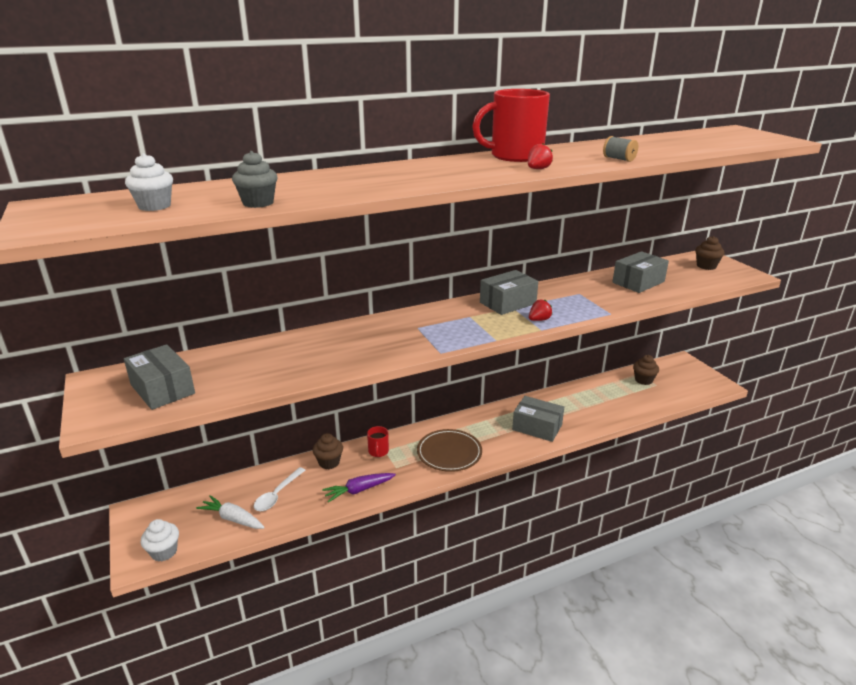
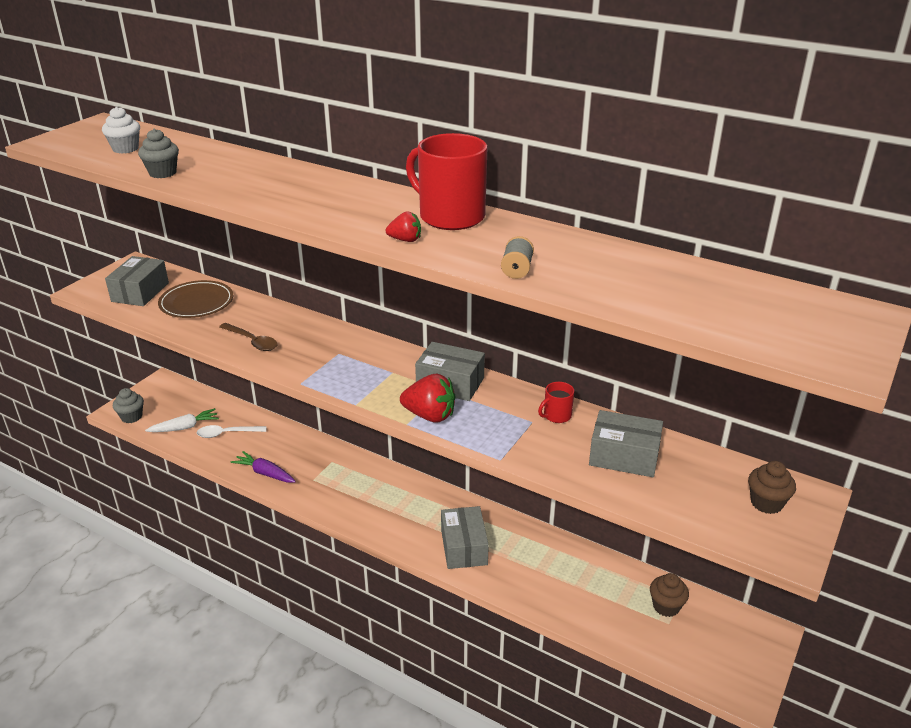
camera: 55 degrees right, 5 degrees up
(164, 552) = (131, 417): white cupcake -> grey cupcake
(232, 518) = (185, 427): white carrot -> white carrot turned 75 degrees clockwise
(329, 462) = (288, 439): brown cupcake -> none
(348, 356) = (252, 341): none -> brown spoon
(378, 452) = (326, 459): red mug -> red mug (556, 416)
(449, 453) = (363, 503): brown plate -> brown plate (196, 303)
(539, 320) = (430, 415): red strawberry -> red strawberry, size x1.78

